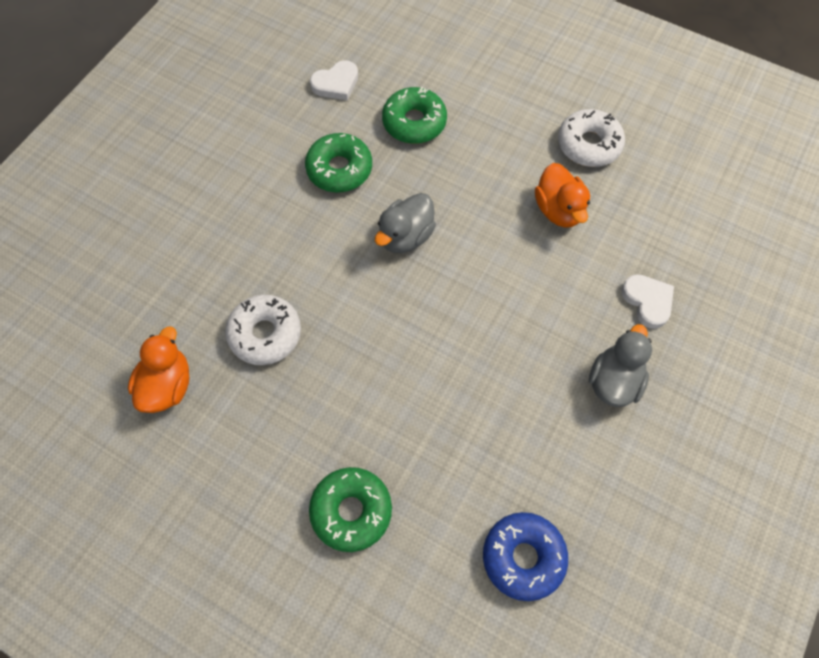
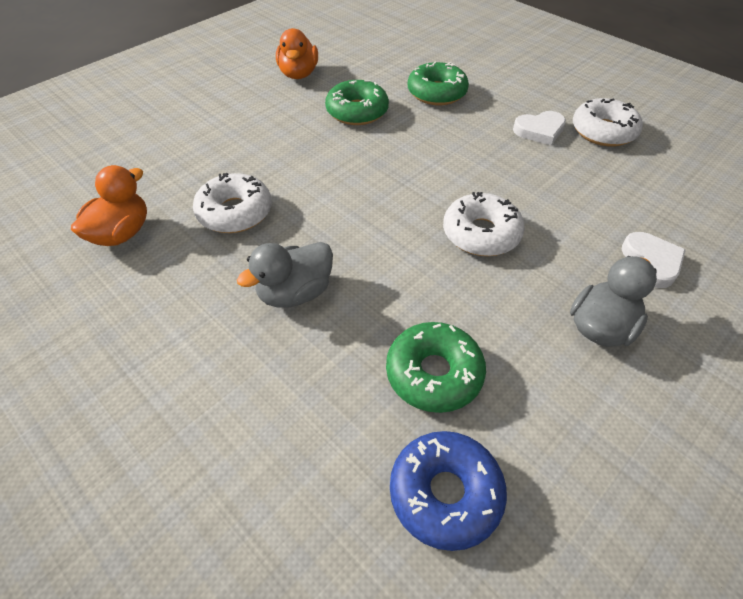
camera: 15 degrees right, 15 degrees down
(336, 83) = (376, 61): white heart -> white heart (539, 130)
(351, 511) = (252, 387): green donut -> green donut (434, 374)
(405, 236) = (401, 166): grey duck -> grey duck (295, 293)
(498, 304) = (481, 233): none -> white donut
(558, 210) = (563, 172): orange duck -> orange duck (298, 74)

